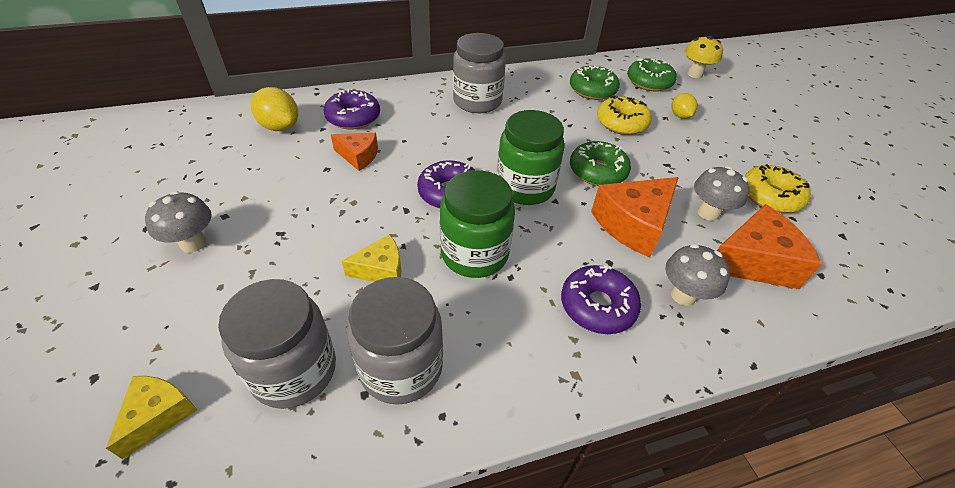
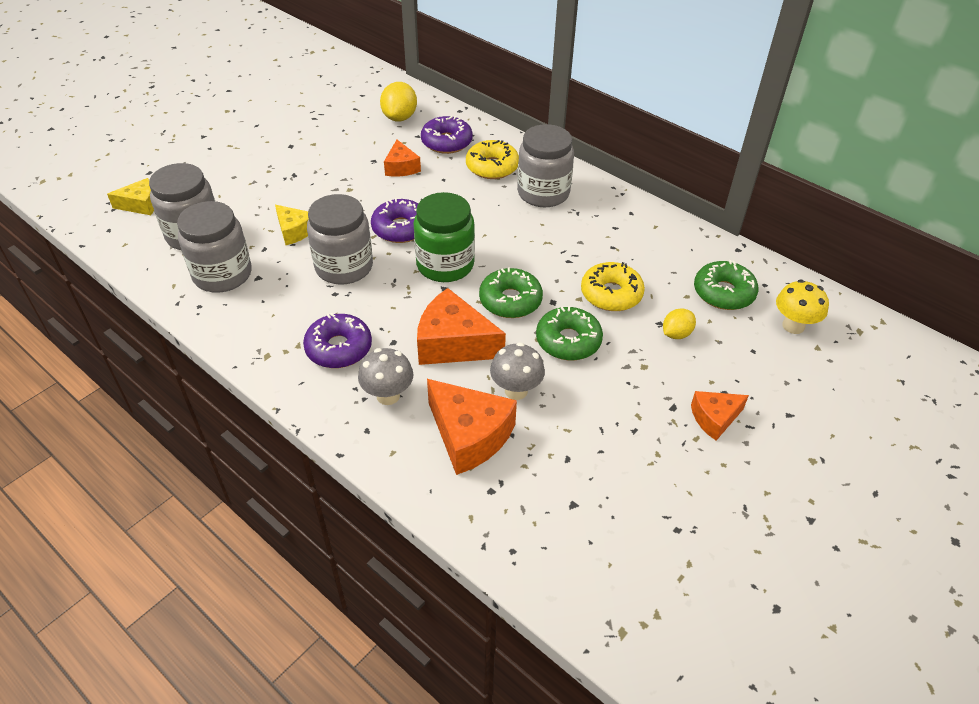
camera: 60 degrees right, 0 degrees up
(193, 243) = (258, 148): grey mushroom -> none
(474, 254) = (344, 267): green jar -> grey jar
(592, 90) = (652, 256): green donut -> green donut (568, 341)
(769, 137) = (714, 418): none -> orange cheese
(770, 196) = (590, 434): yellow donut -> yellow donut (492, 167)

